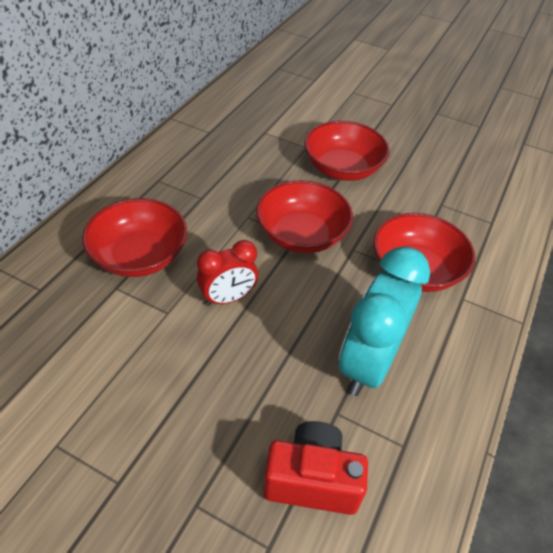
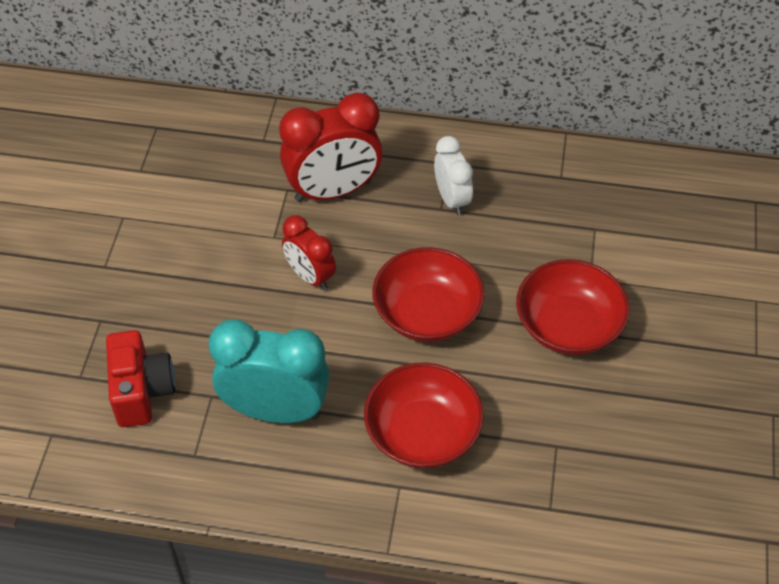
camera: 75 degrees right, 5 degrees up
(140, 256) = (333, 191): red bowl -> red clock
(196, 189) = (452, 199): none -> white clock

